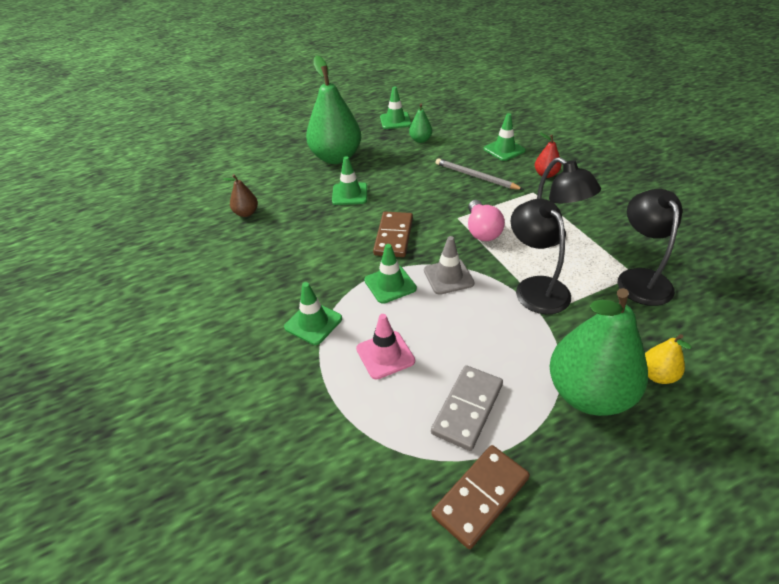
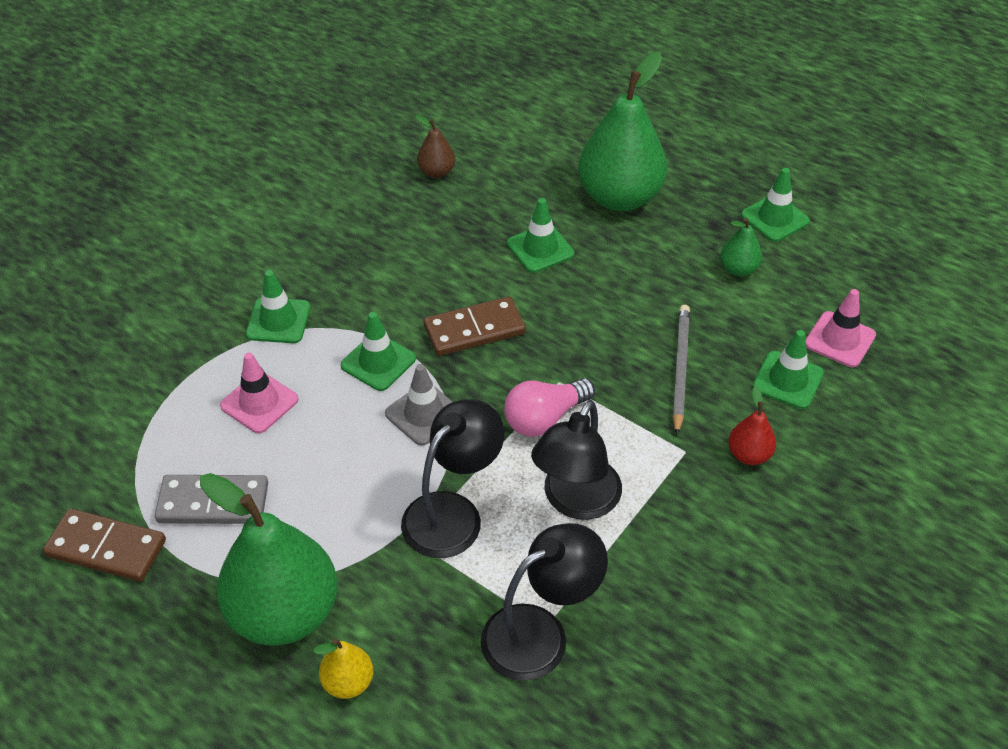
camera: 60 degrees right, 5 degrees up
(488, 129) = (840, 339): none -> pink traffic cone

